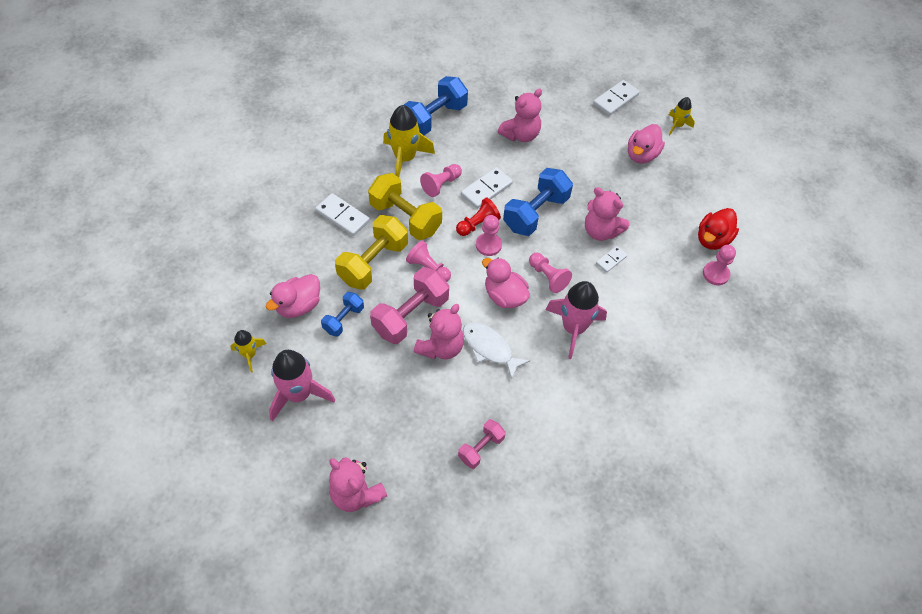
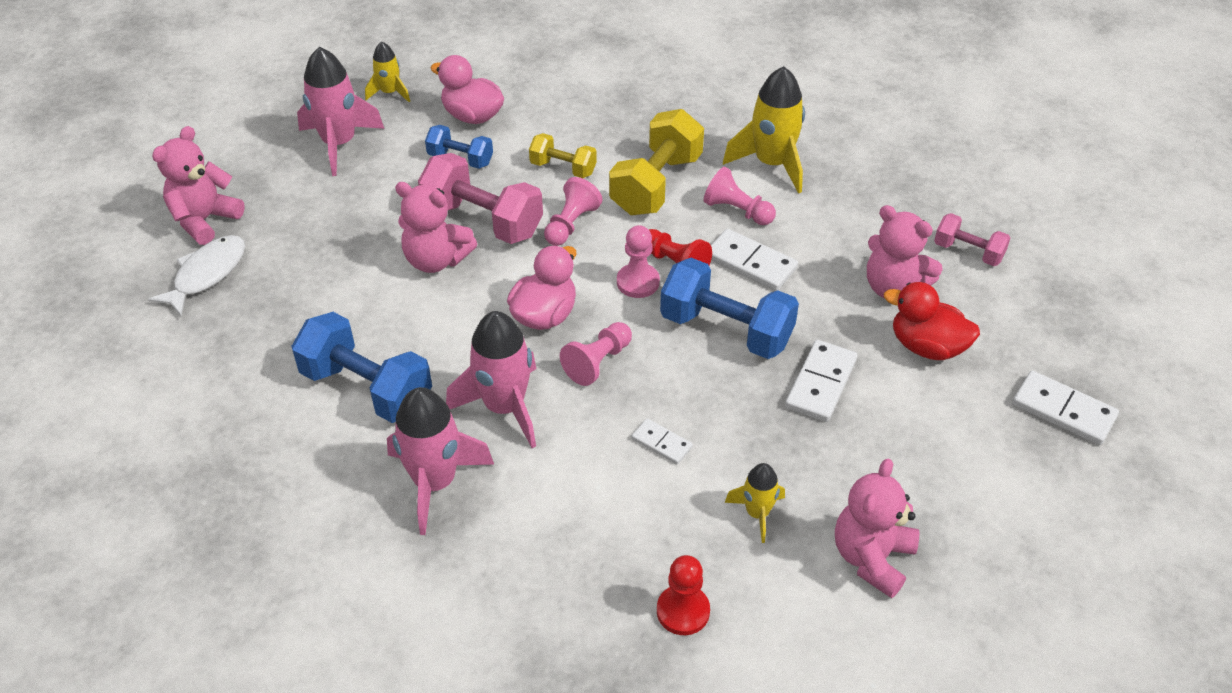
camera: 80 degrees right, 10 degrees down
(343, 216) = (635, 124): white domino -> white domino (821, 383)
(373, 263) = (563, 168): yellow dumbbell -> yellow dumbbell, size x0.56
(434, 118) = (873, 180): blue dumbbell -> blue dumbbell (367, 388)
(481, 448) = (277, 327): pink dumbbell -> pink dumbbell (968, 252)
(489, 348) = (445, 312): white fish -> white fish (207, 274)
(601, 231) = (721, 422): pink teddy bear -> pink teddy bear (871, 558)
(623, 371) = (435, 482): none -> pink rocket
(641, 155) = (936, 466): pink duck -> none
(677, 125) = (1051, 519): yellow rocket -> yellow rocket (757, 513)
(712, 239) = (768, 601): red duck -> red duck (927, 346)
(715, 274) = (683, 611): pink pawn -> red pawn

